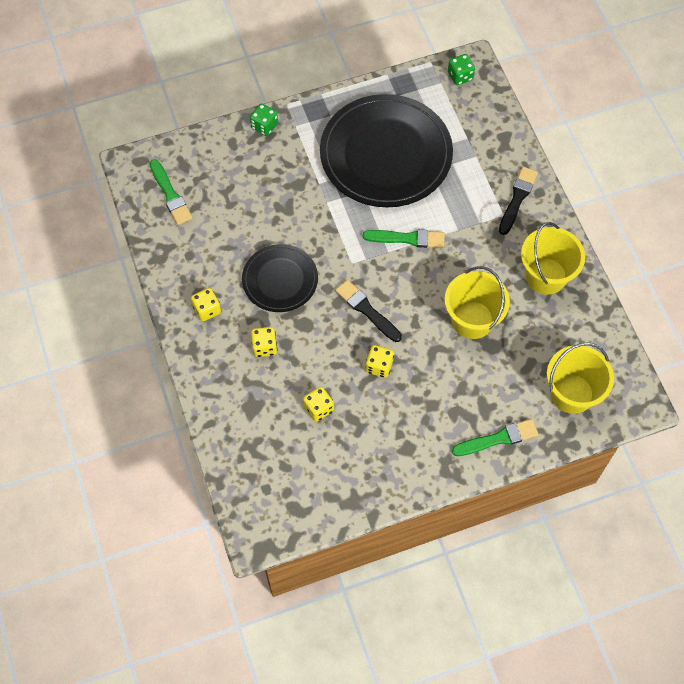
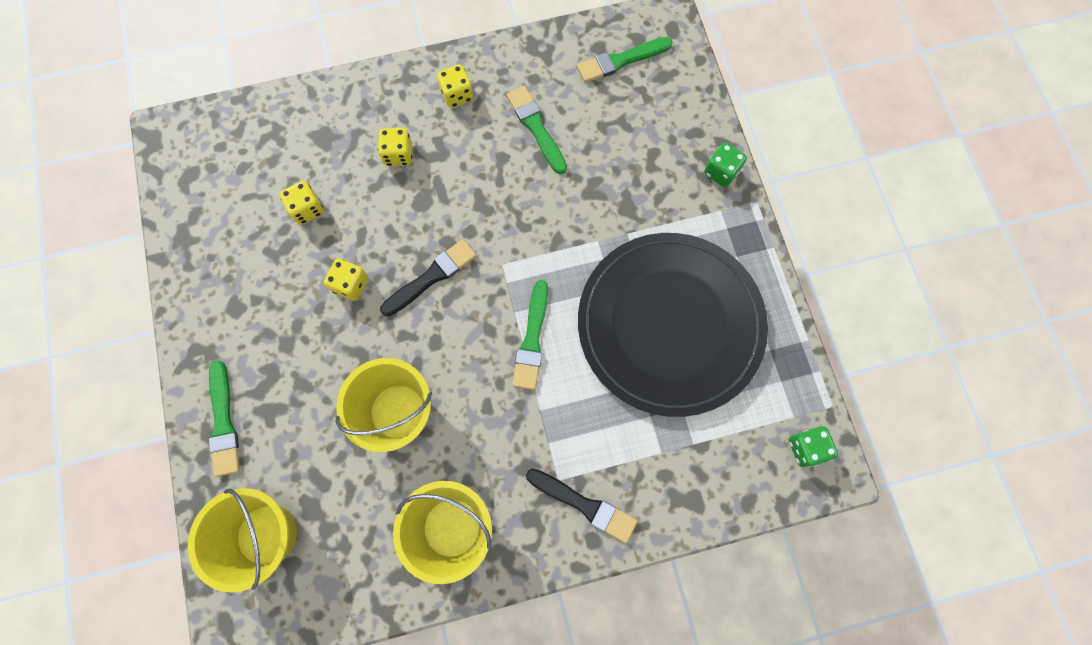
camera: 95 degrees right, 10 degrees up
(234, 250) = (536, 127): none -> green brush
(280, 280) = (488, 177): black plate -> none

